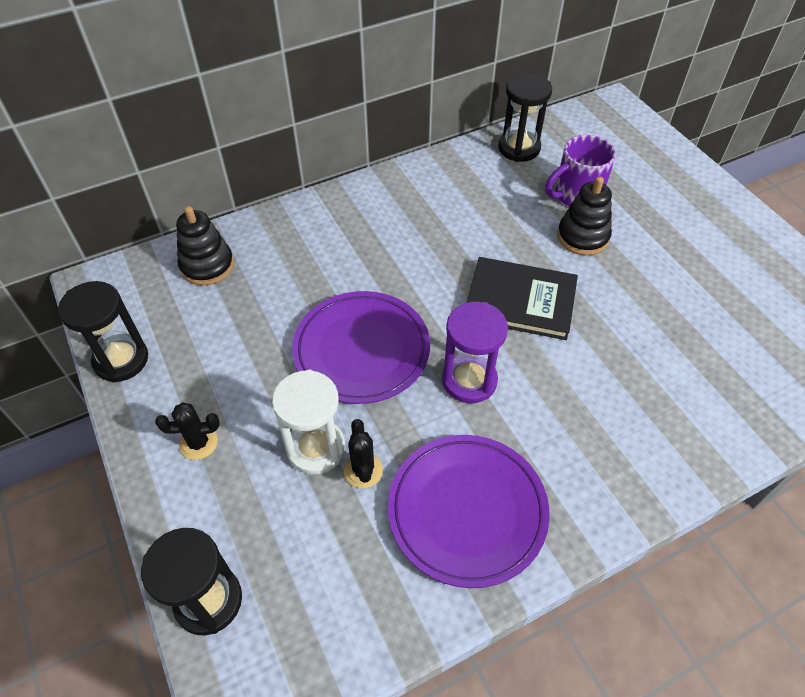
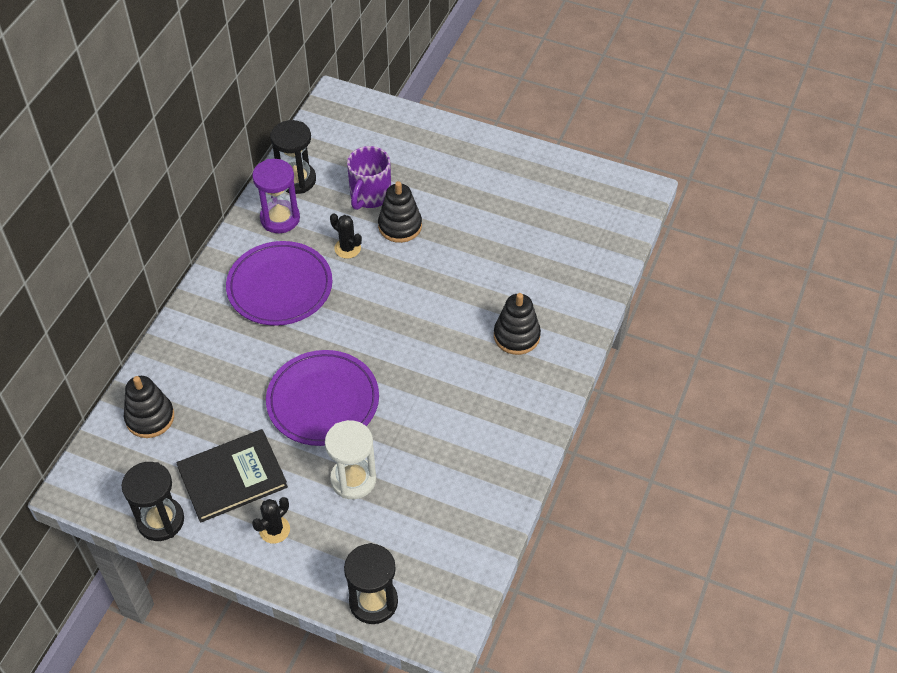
camera: 40 degrees left, 0 degrees up
(363, 470) = (394, 471): black cactus -> black cactus (347, 248)
(467, 511) = (474, 450): purple plate -> purple plate (280, 287)
(469, 380) = (410, 374): purple hourglass -> purple hourglass (280, 218)
(520, 300) = (397, 299): black book -> black book (232, 477)
(620, 417) = (516, 336): none -> black stacking toy

